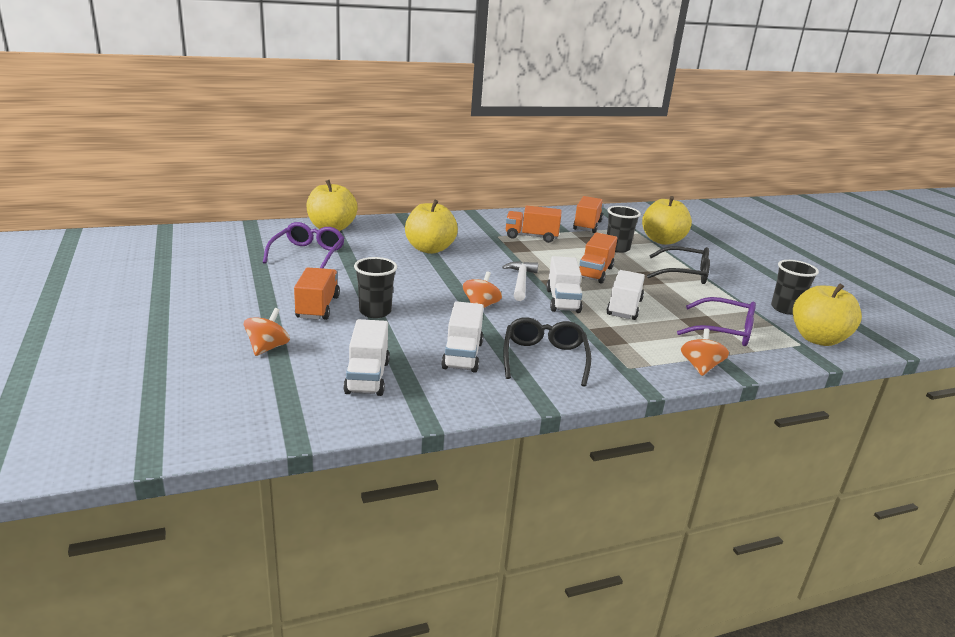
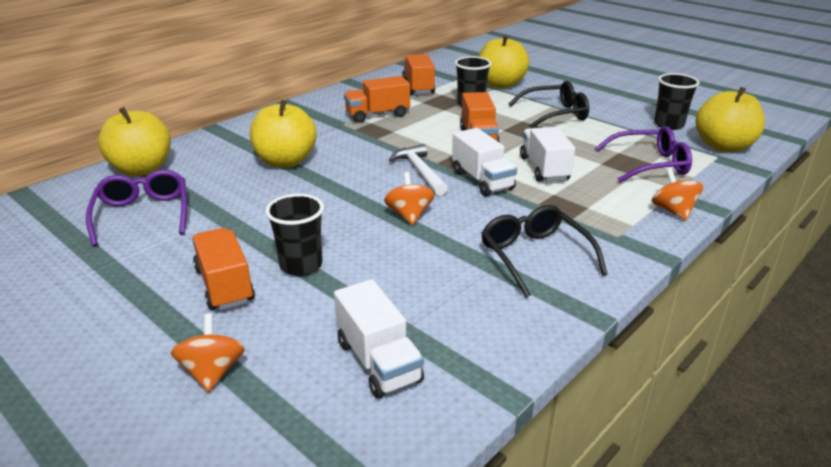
camera: 25 degrees left, 5 degrees up
(462, 355) = (452, 286): white truck -> none

